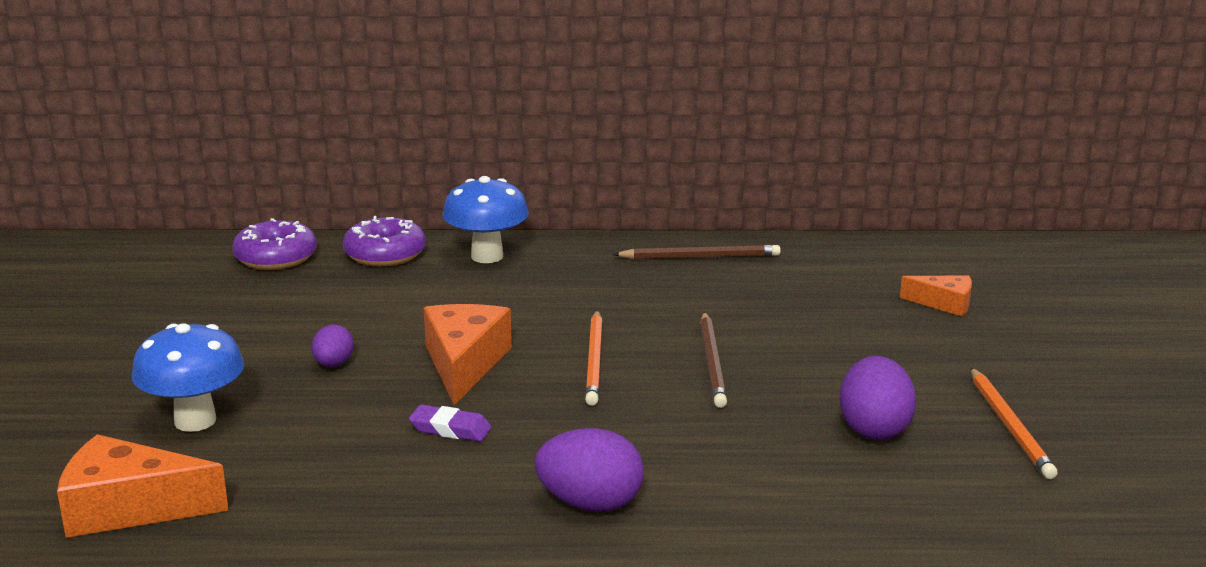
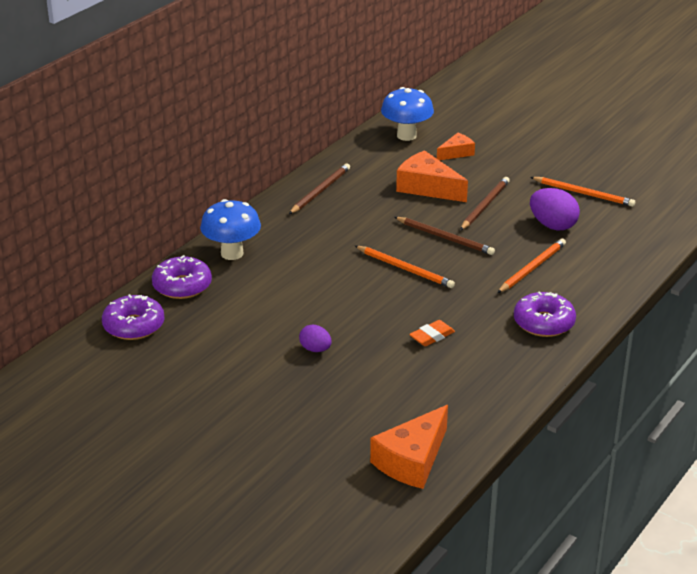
camera: 55 degrees left, 10 degrees up
(195, 421) = (334, 414): blue mushroom -> blue mushroom (406, 136)
(450, 429) = (432, 336): purple eraser -> orange eraser
(464, 364) = (363, 308): orange cheese -> orange cheese (427, 187)
(590, 504) = (543, 323): purple egg -> purple donut
(729, 449) = (532, 268): none -> orange pencil
(842, 363) = (485, 205): none -> brown pencil

